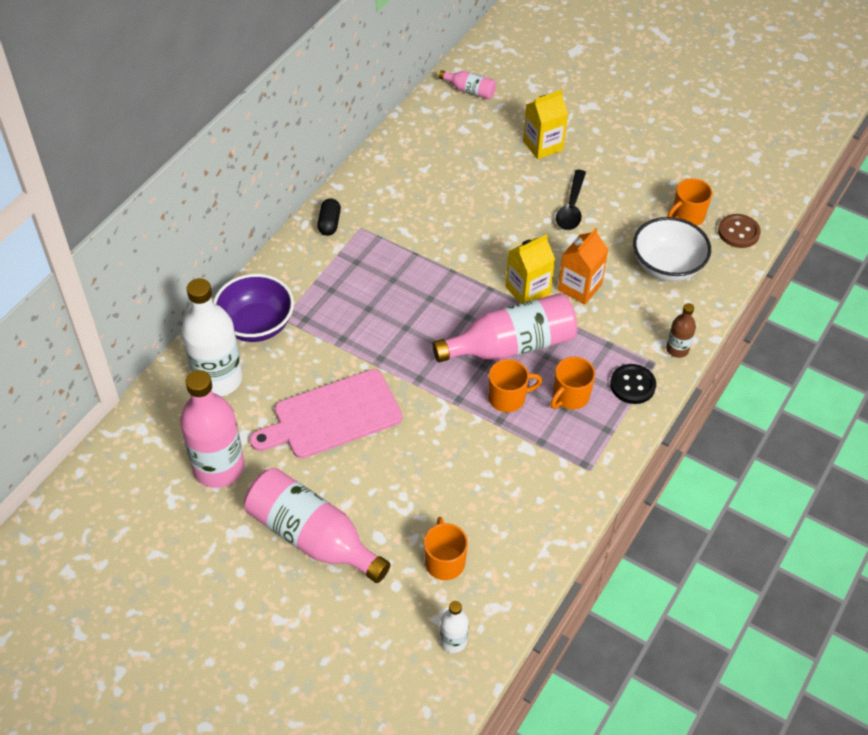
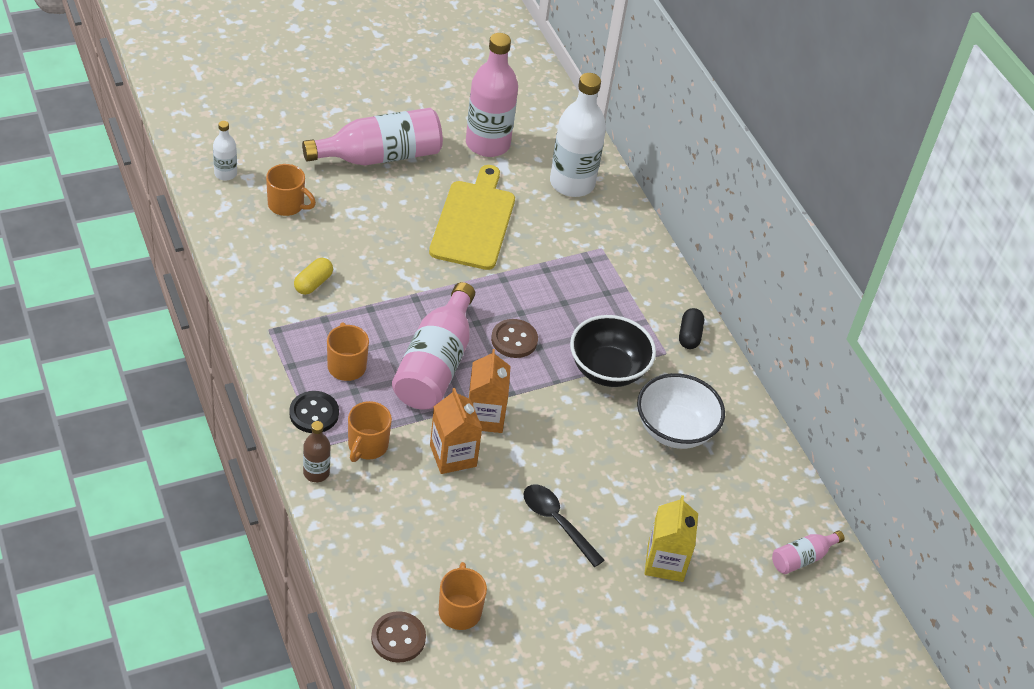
camera: 120 degrees right, 5 degrees down
(256, 325) = (609, 230): purple bowl -> none
(329, 223) = (689, 336): black capsule -> black capsule turned 60 degrees clockwise
(332, 416) = (474, 222): pink cutting board -> yellow cutting board
(411, 250) = (608, 369): none -> black bowl
(438, 315) = (514, 340): none -> brown button
(508, 398) = (385, 327): orange mug -> orange mug (367, 446)
(513, 475) = (313, 283): none -> yellow capsule
(527, 290) = (485, 417): yellow carton -> orange carton
(667, 266) = (413, 541): white bowl -> white bowl (675, 429)

